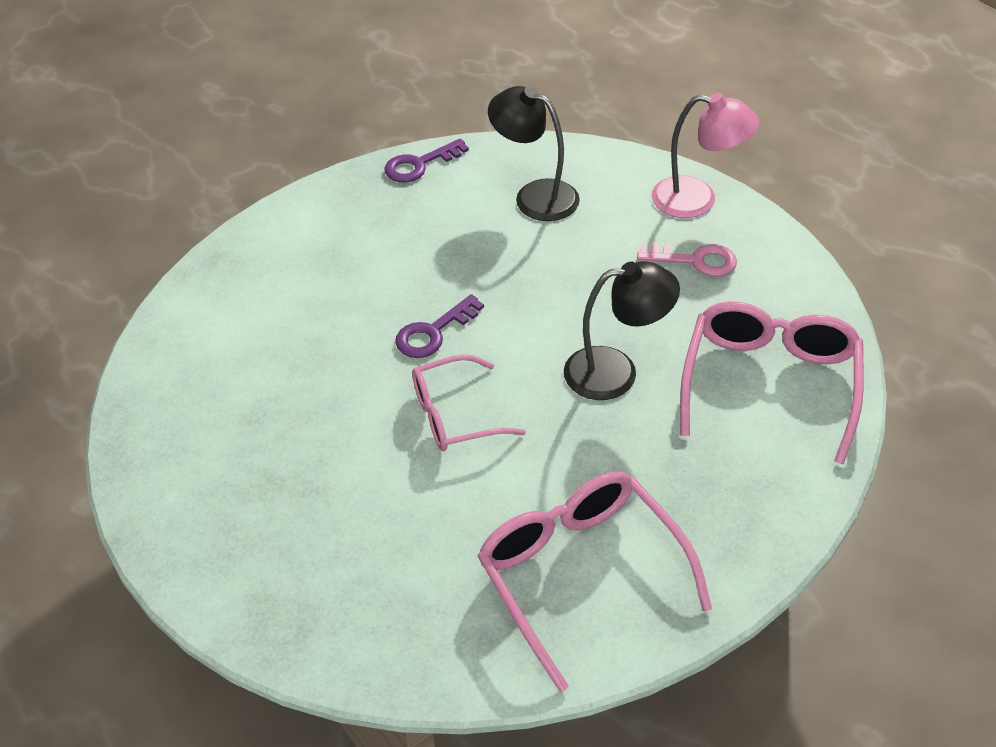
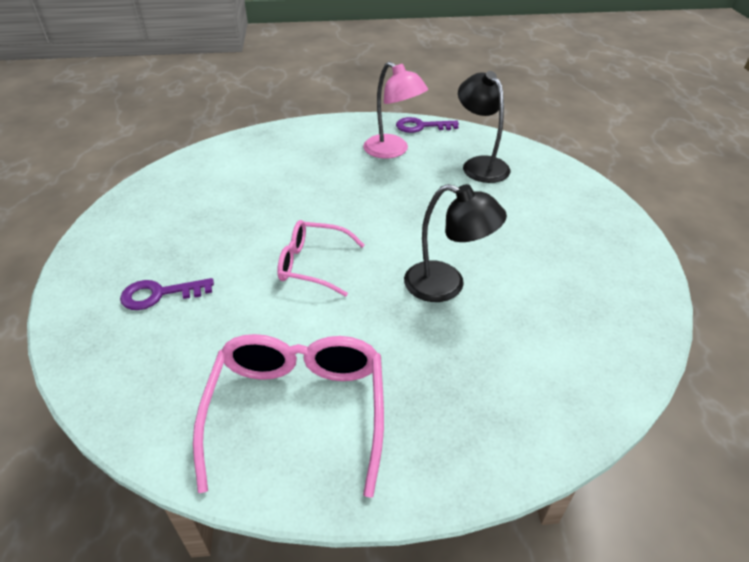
camera: 30 degrees right, 5 degrees down
(433, 332) = (345, 213): purple key -> purple key (159, 294)
(695, 261) = (565, 240): pink key -> none
(697, 200) = (597, 205): pink lamp -> pink lamp (392, 151)
(770, 383) = (563, 345): pink glasses -> none

